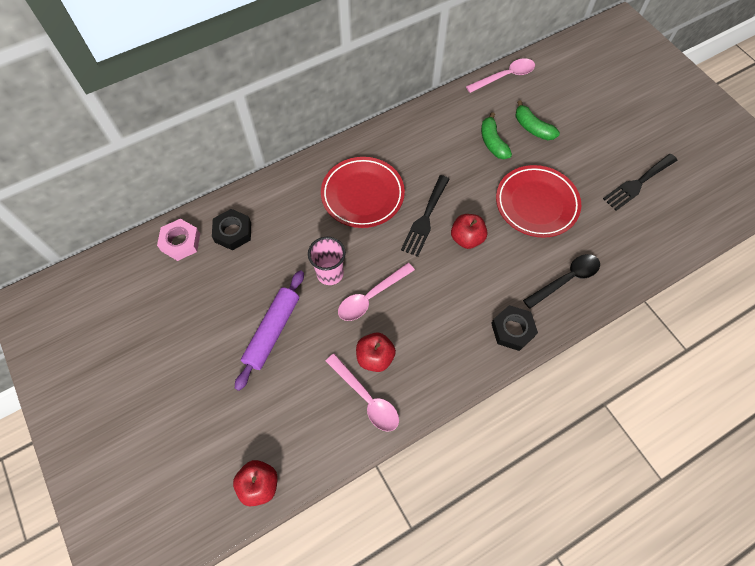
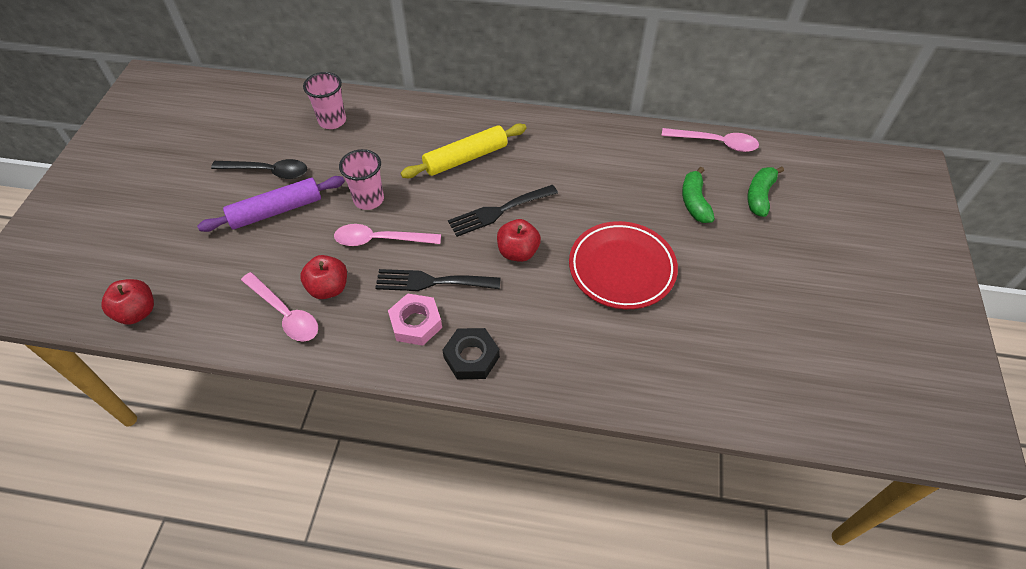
camera: 40 degrees right, 10 degrees down
(180, 242) = (288, 104): pink nut -> pink nut (416, 323)
(233, 232) = (332, 121): black nut -> pink cup
(362, 195) = (465, 158): red plate -> yellow rolling pin
(366, 398) = (285, 314): pink spoon -> pink spoon turned 45 degrees counterclockwise
(492, 142) = (637, 190): green banana -> green banana (759, 196)
(566, 279) = (575, 353): black spoon -> black spoon (268, 171)
(638, 183) = (759, 322): black fork -> black fork (432, 282)

